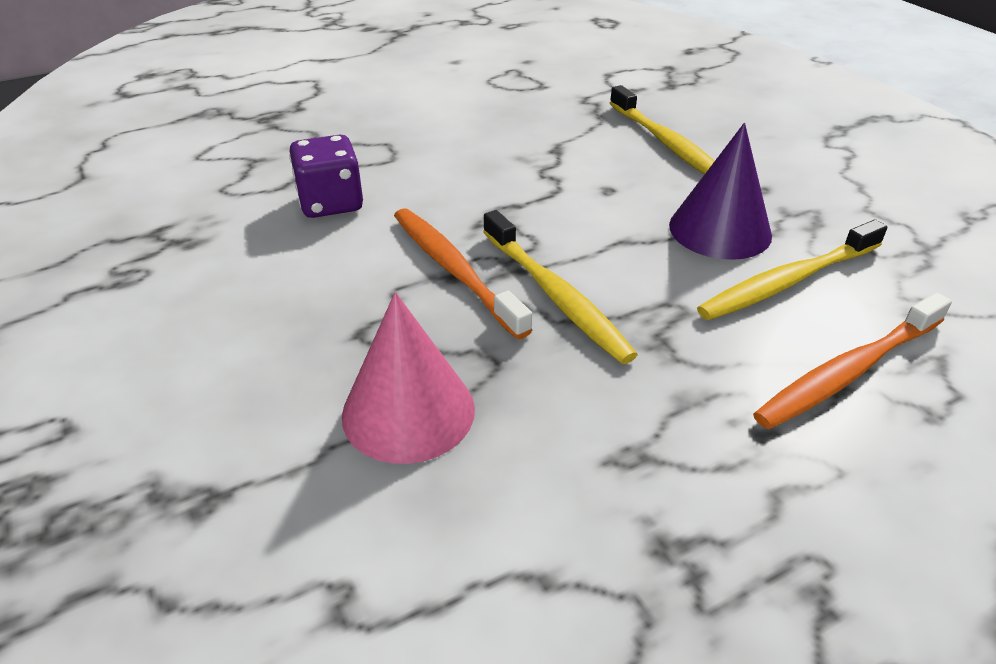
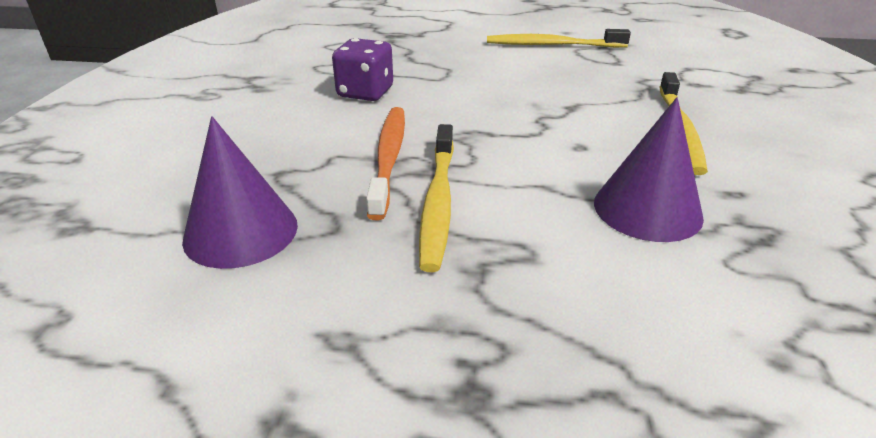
camera: 35 degrees right, 5 degrees down
(408, 411) = (241, 232): pink cone -> purple cone
(787, 281) = (665, 275): yellow toothbrush -> yellow toothbrush (552, 45)
(848, 372) = (632, 380): orange toothbrush -> none

